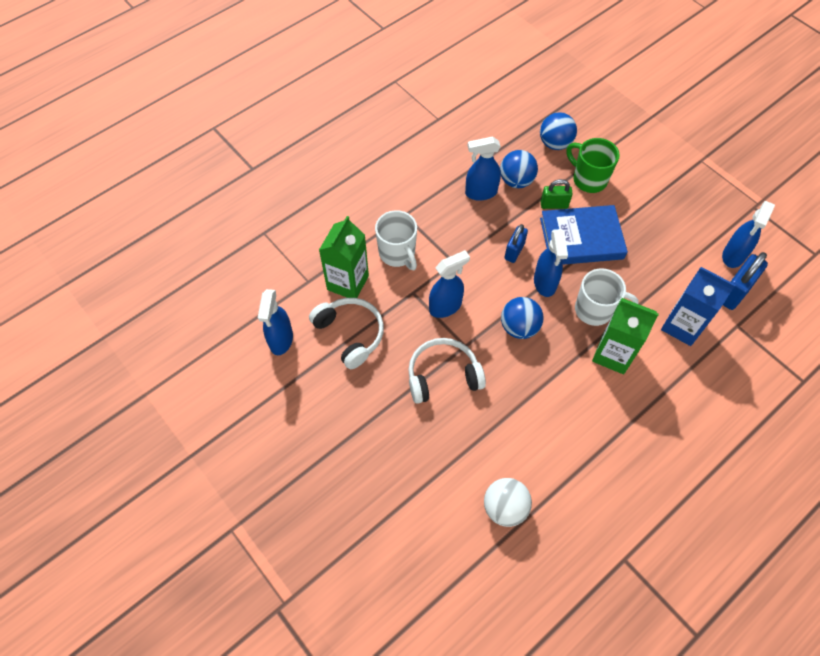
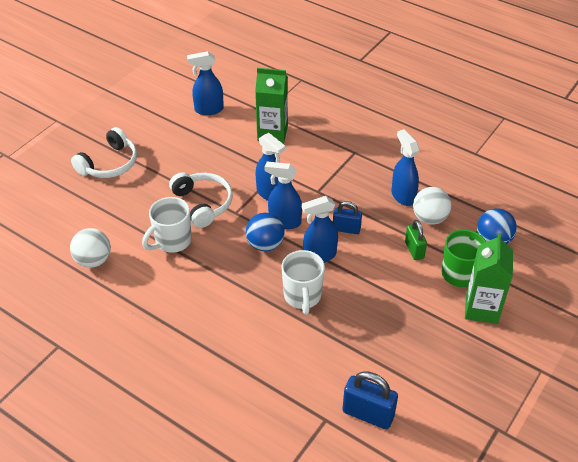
camera: 75 degrees right, 15 degrees down
(350, 334) = (225, 144): white headphones -> white headphones (109, 164)
(397, 254) = (312, 155): white mug -> white mug (172, 241)
(516, 181) = (429, 218): blue ball -> white ball
(581, 238) = (382, 276): blue book -> none
(613, 354) = (258, 316): green carton -> green carton (481, 308)
(682, 326) = (308, 369): blue carton -> none
(733, 256) = (417, 410): blue spray bottle -> blue spray bottle (284, 221)

